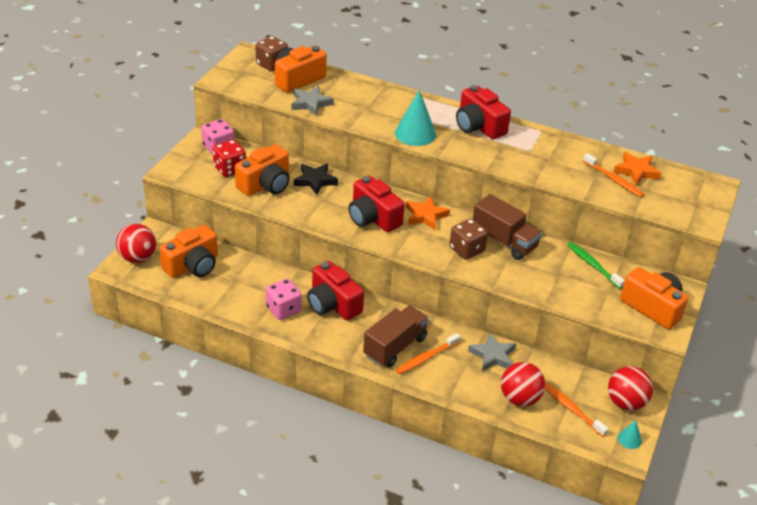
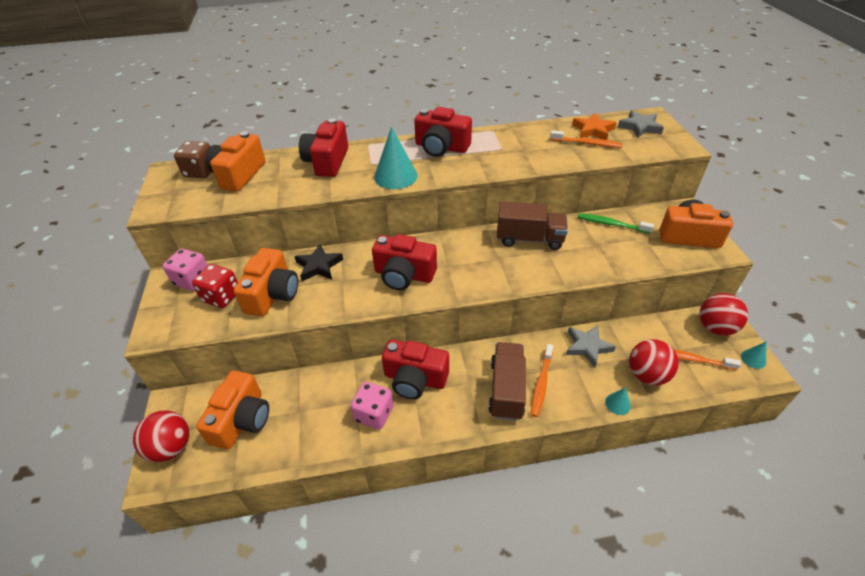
camera: 30 degrees left, 5 degrees up
(310, 103) = (271, 191): grey star -> grey star (639, 127)
(373, 98) = (327, 162): none -> red camera
(425, 216) = (446, 249): orange star -> none
(467, 250) = (509, 262): brown dice -> none
(472, 402) = (617, 404): none -> turquoise cone

